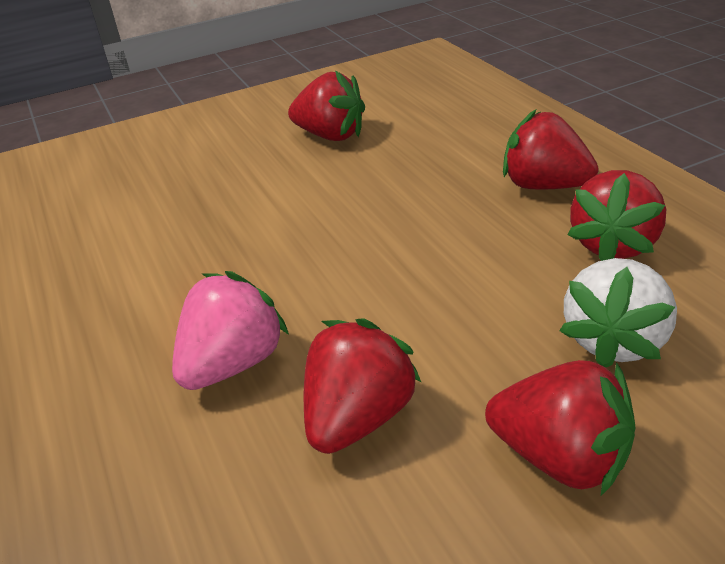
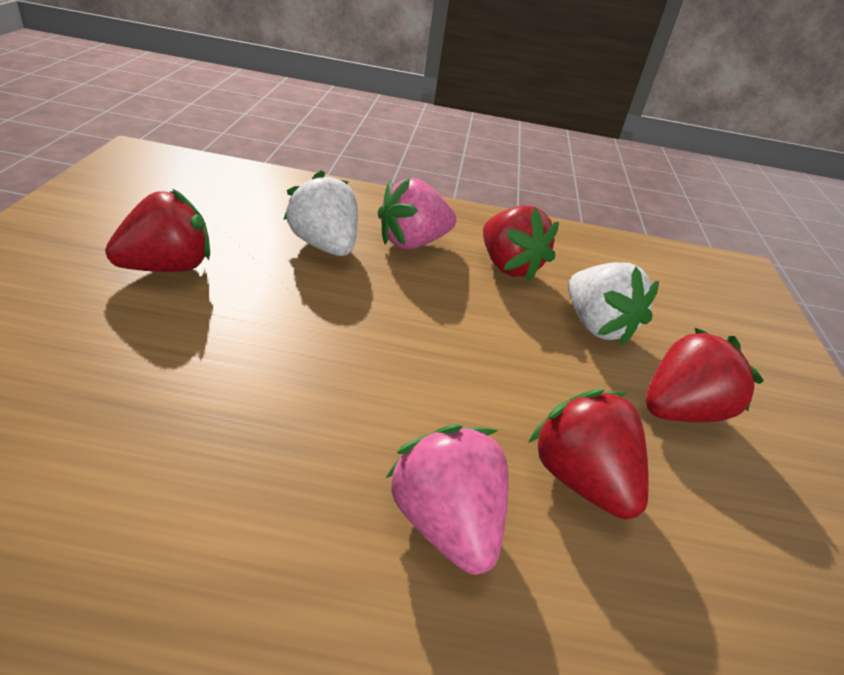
camera: 65 degrees left, 0 degrees up
(458, 160) = (324, 245): none -> white strawberry
(543, 186) = (412, 242): red strawberry -> pink strawberry

